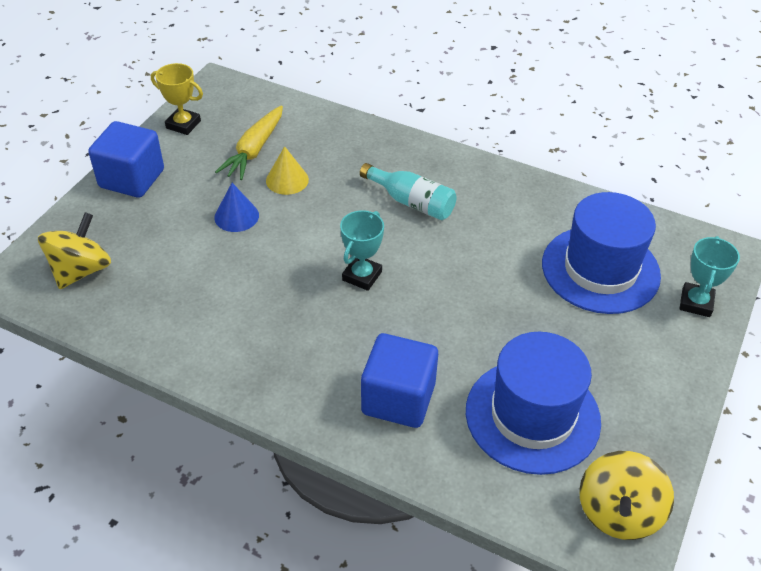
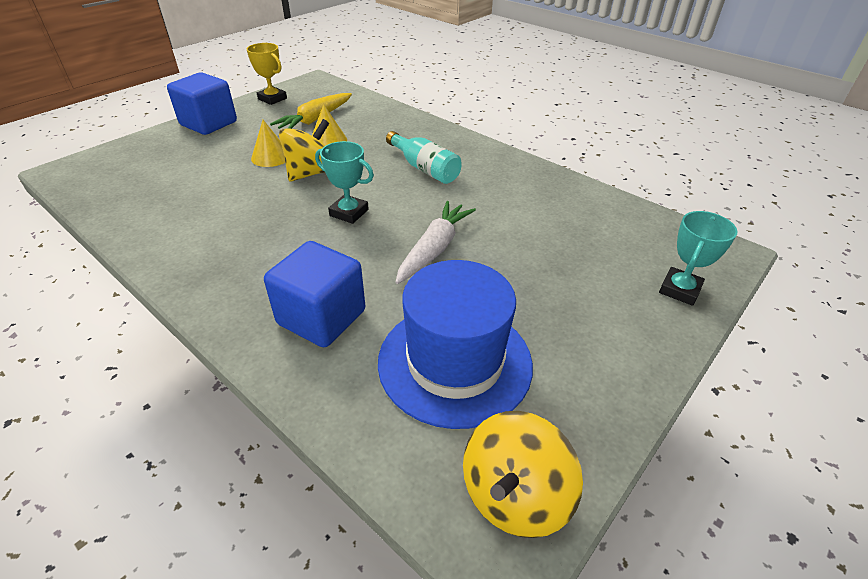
camera: 15 degrees right, 5 degrees down
(81, 270) = (121, 172): yellow spinning top -> yellow spinning top (311, 173)
(236, 216) = (271, 157): blue cone -> yellow cone
(362, 276) = (349, 212): turquoise trophy -> turquoise trophy turned 75 degrees clockwise
(466, 303) = (434, 249): none -> white carrot
(600, 269) = (583, 244): blue hat -> none

